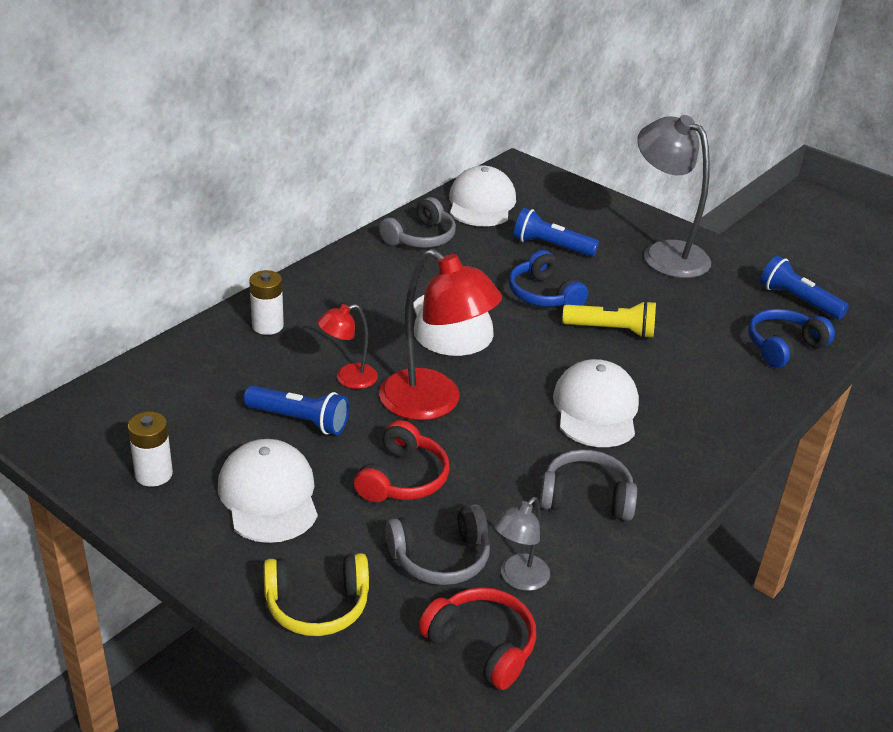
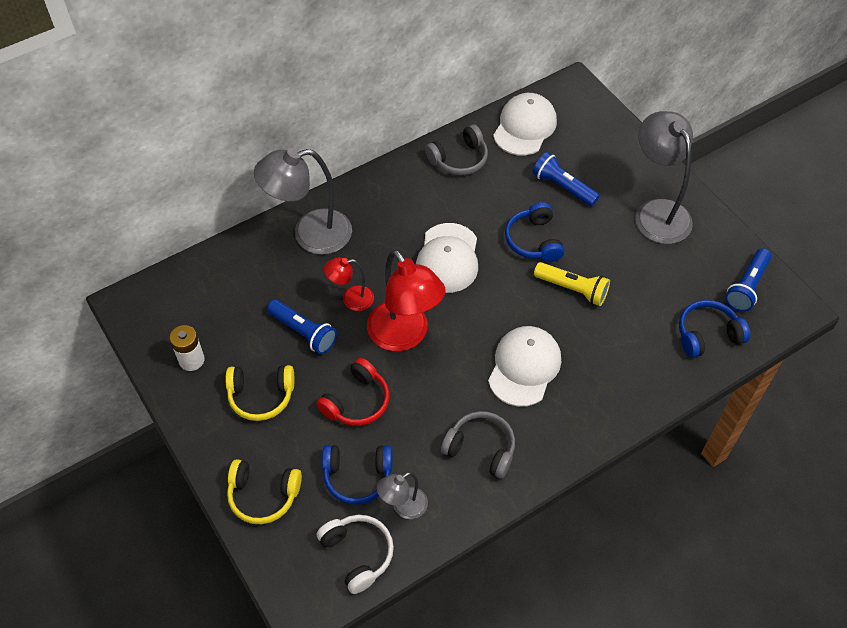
camera: 20 degrees right, 20 degrees up
(267, 326) = (310, 234): white battery -> grey lamp
(269, 495) = (261, 396): white cap -> yellow headphones
(440, 557) = (357, 476): grey headphones -> blue headphones
(482, 645) = (358, 554): red headphones -> white headphones
(798, 300) = (747, 286): blue flashlight -> blue flashlight turned 120 degrees counterclockwise

